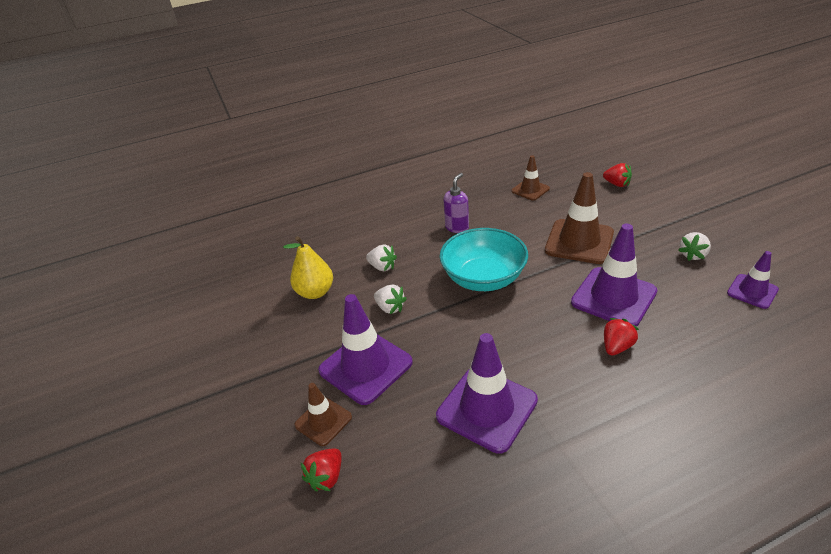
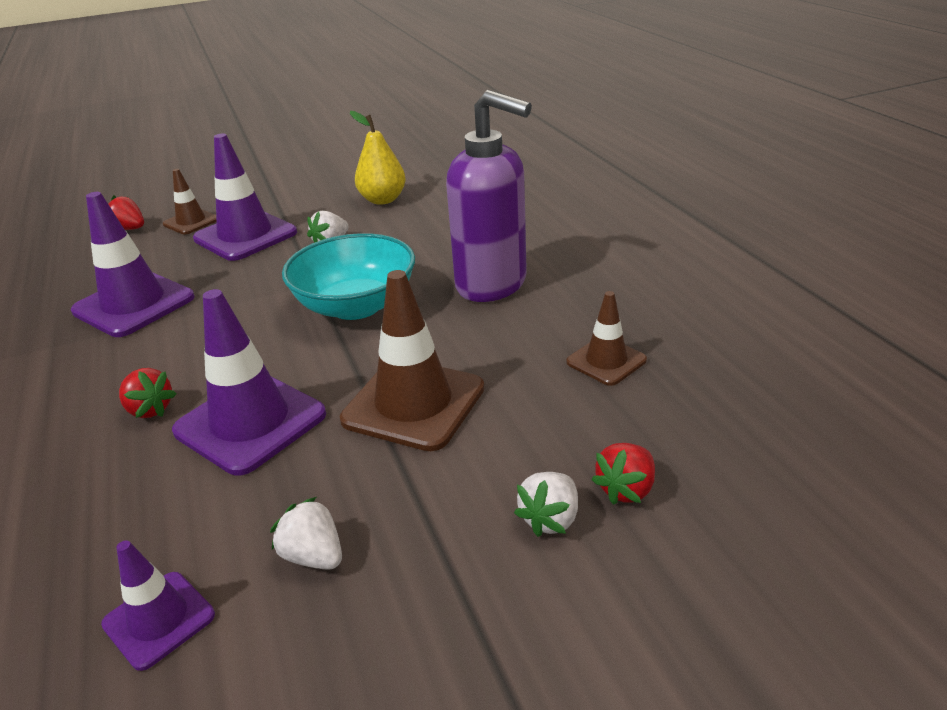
camera: 90 degrees right, 5 degrees down
(382, 267) = (414, 234): white strawberry -> white strawberry (550, 519)
(457, 227) = (492, 284): purple soap dispenser -> purple soap dispenser, size x2.03

